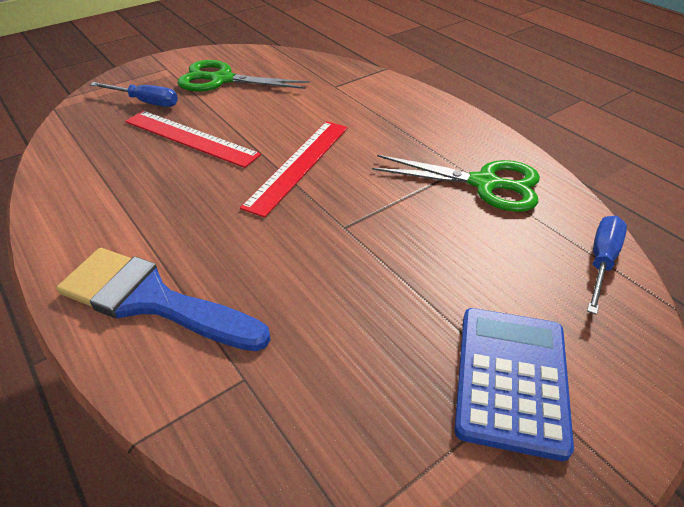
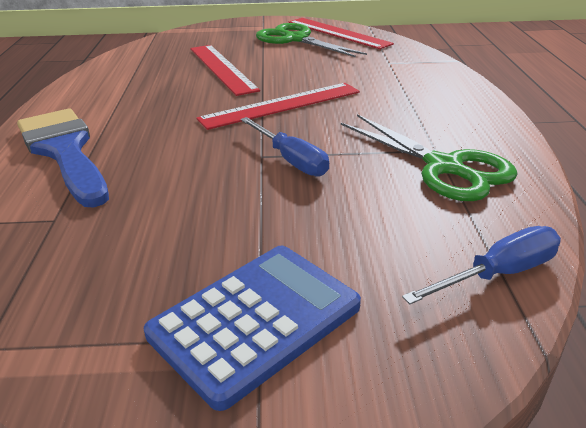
camera: 35 degrees right, 10 degrees down
(145, 102) = (220, 41): blue screwdriver -> blue screwdriver (291, 160)
(253, 61) = (338, 33): none -> red ruler

